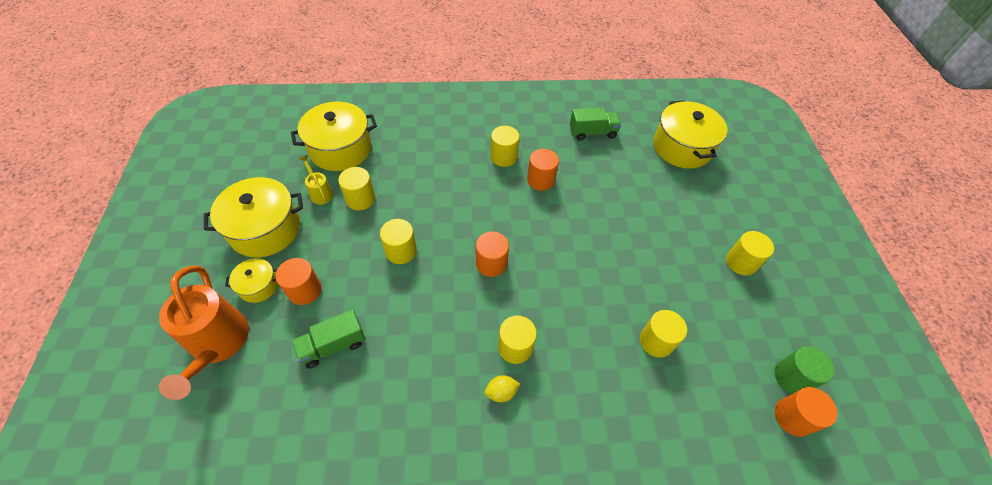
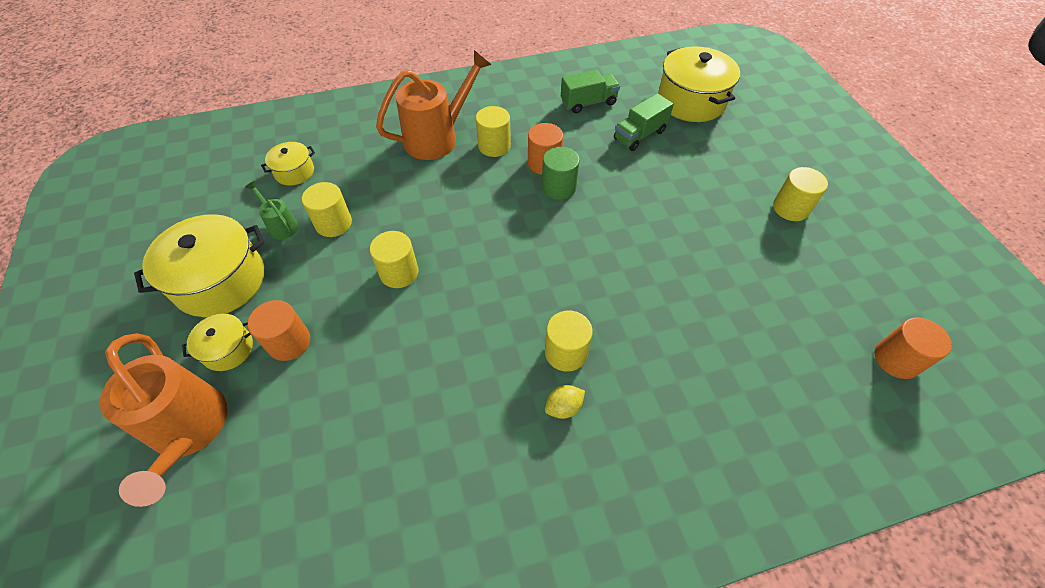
camera: 10 degrees left, 0 degrees up
(320, 192) = (281, 225): yellow watering can -> green watering can
(333, 345) = (342, 399): green truck -> green truck (639, 135)
(340, 149) = (294, 172): yellow pot -> yellow pot, size x0.52
(460, 141) = (438, 138): none -> orange watering can
(491, 263) = (512, 265): orange cylinder -> none
(656, 341) = (725, 311): yellow cylinder -> none
(792, 377) = (881, 317): green cylinder -> green cylinder (558, 187)

